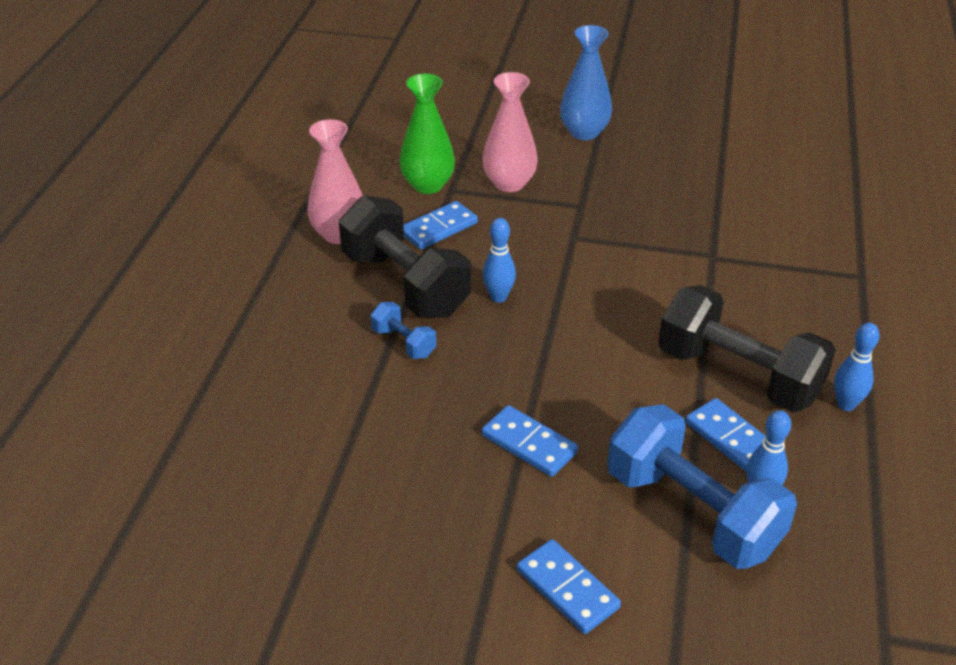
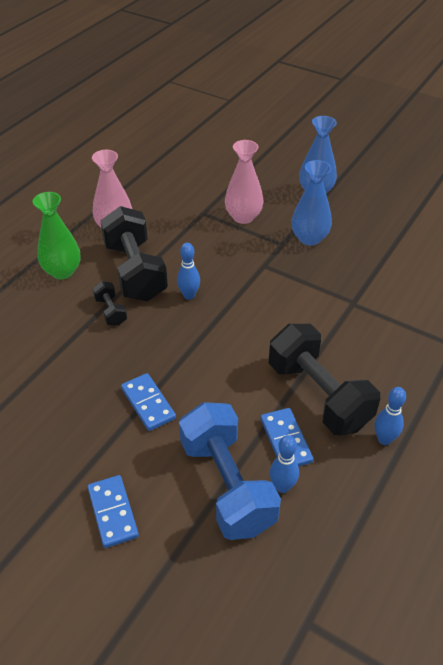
camera: 20 degrees right, 5 degrees up
(403, 342) = (111, 311): blue dumbbell -> black dumbbell
(428, 185) = (189, 206): green vase -> green vase (62, 271)
(438, 228) = (179, 238): blue domino -> none
(611, 191) = (309, 238): none -> blue vase

